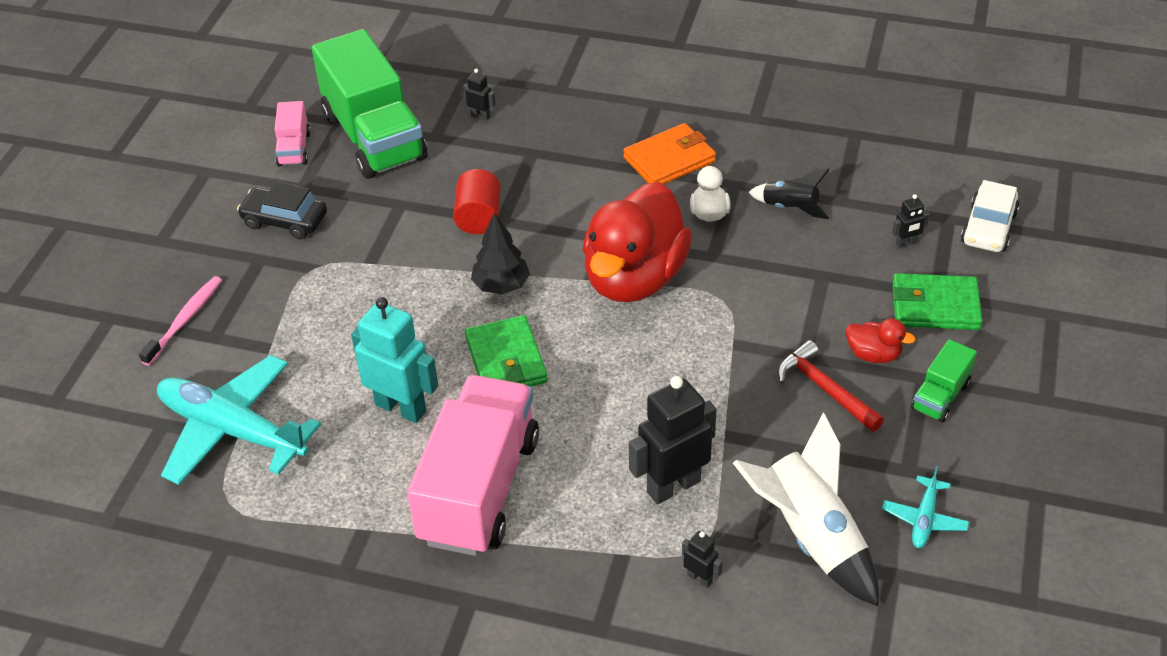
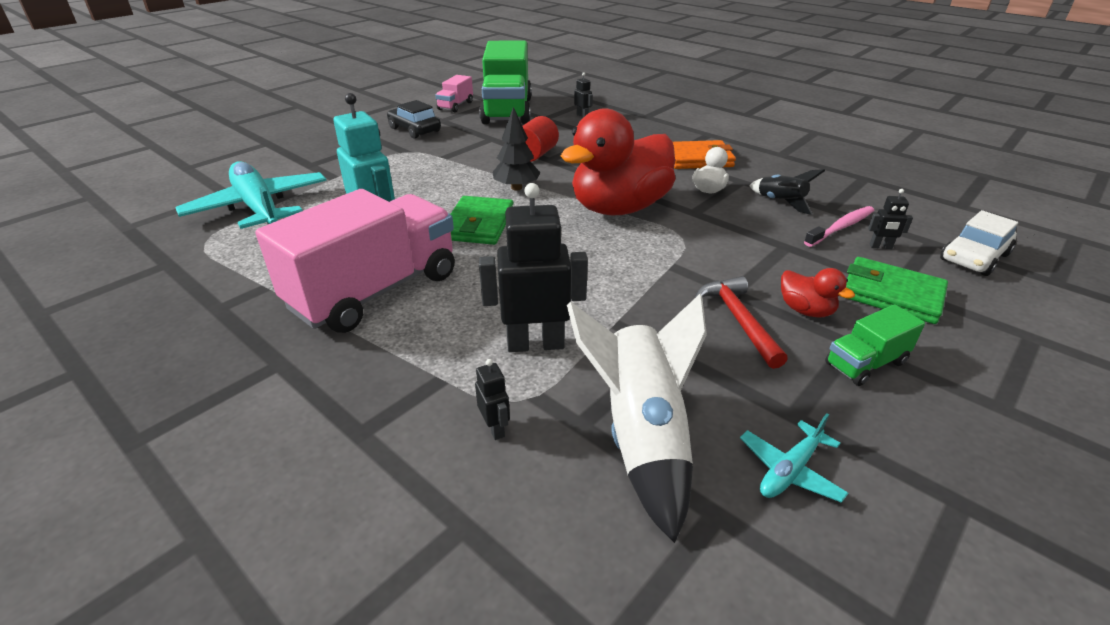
camera: 25 degrees right, 10 degrees down
(185, 320) = (304, 154): pink toothbrush -> pink toothbrush (841, 227)

